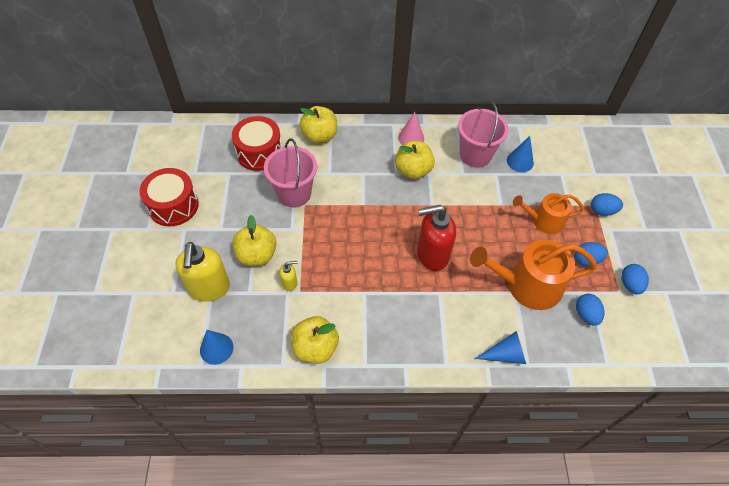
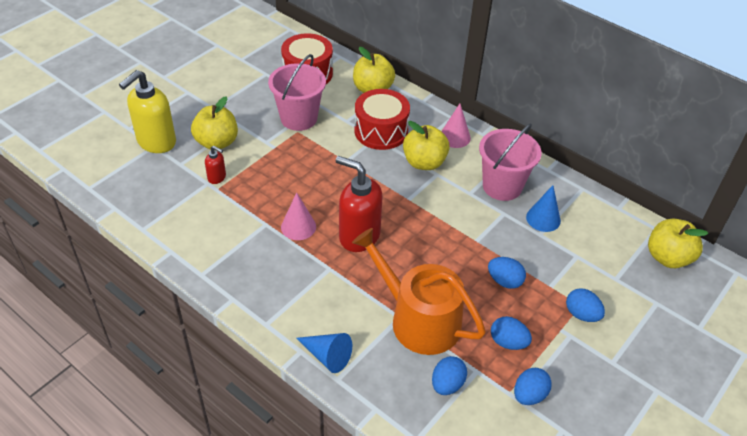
camera: 40 degrees right, 10 degrees down
(173, 206) = (199, 72): red drum -> red drum (381, 131)
(216, 348) = (112, 184): blue cone -> none
(289, 283) = (217, 177): yellow soap dispenser -> red soap dispenser
(315, 348) = (180, 235): yellow apple -> yellow apple (668, 257)
(387, 278) = (298, 226): none -> pink cone
(544, 221) = (504, 281): orange watering can -> blue egg

